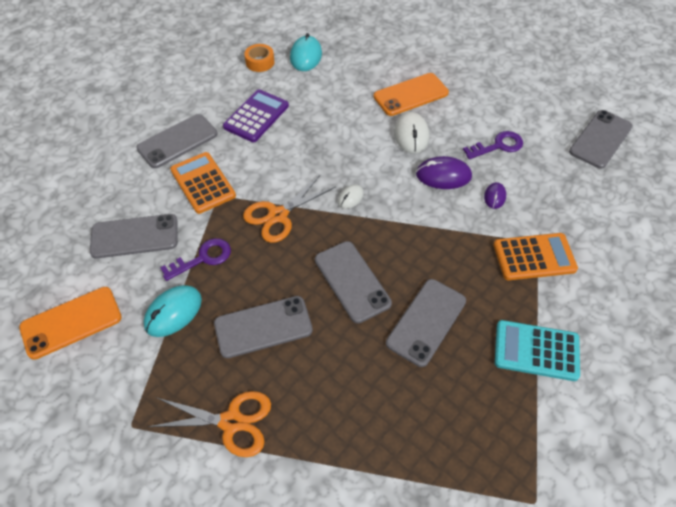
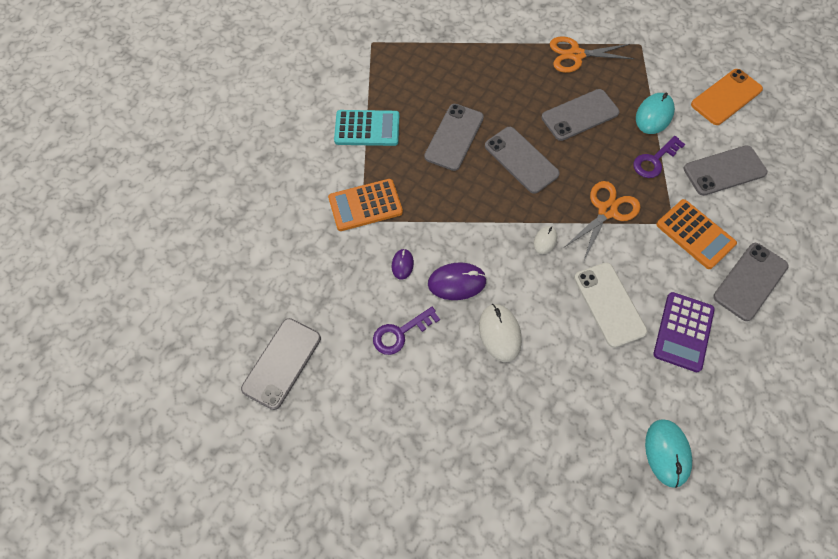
camera: 170 degrees right, 10 degrees up
(260, 62) = (722, 429): orange tape -> none
(309, 142) = (609, 304): none -> white phone
(411, 95) = (511, 400): orange phone -> none

